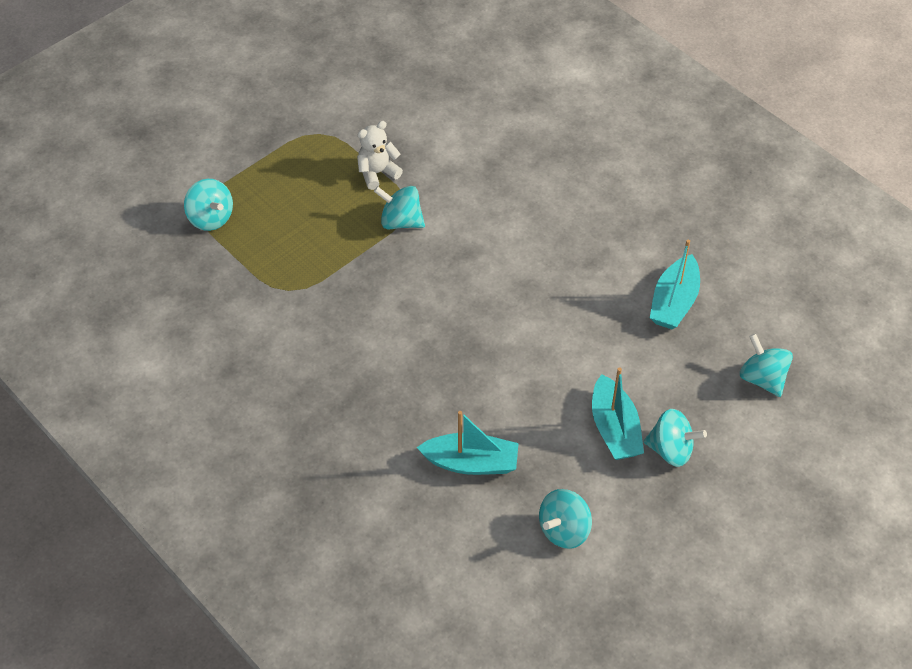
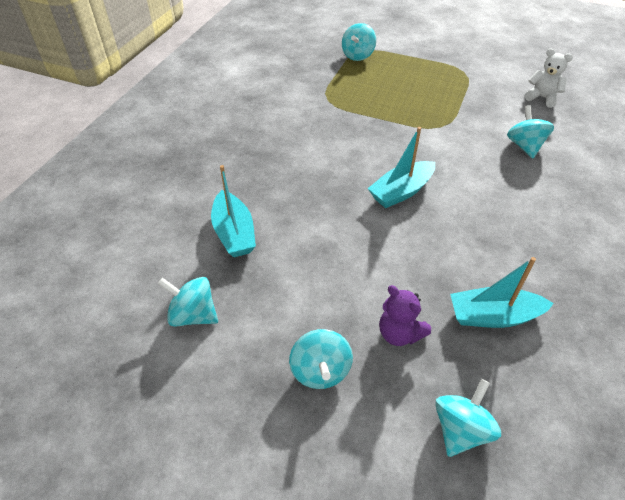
camera: 65 degrees right, 5 degrees down
(377, 173) = (457, 104): white teddy bear -> white teddy bear (542, 98)
(401, 221) = (426, 127): turquoise spinning top -> turquoise spinning top (524, 146)
(614, 429) = (319, 317): turquoise boat -> turquoise boat (401, 192)
(660, 377) = (399, 333): none -> purple teddy bear

